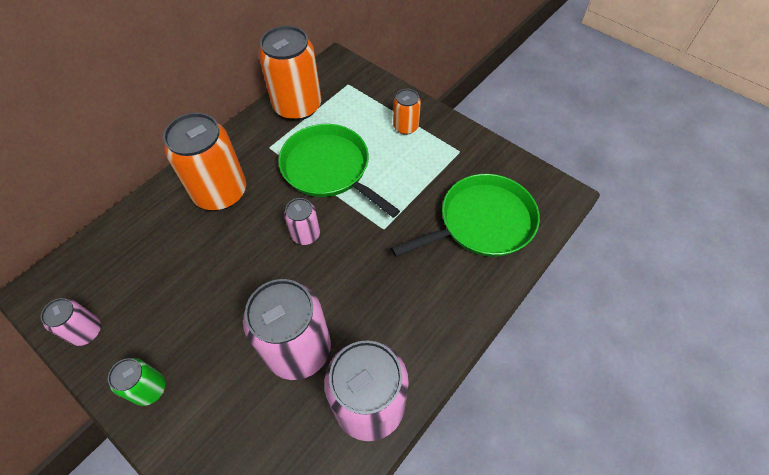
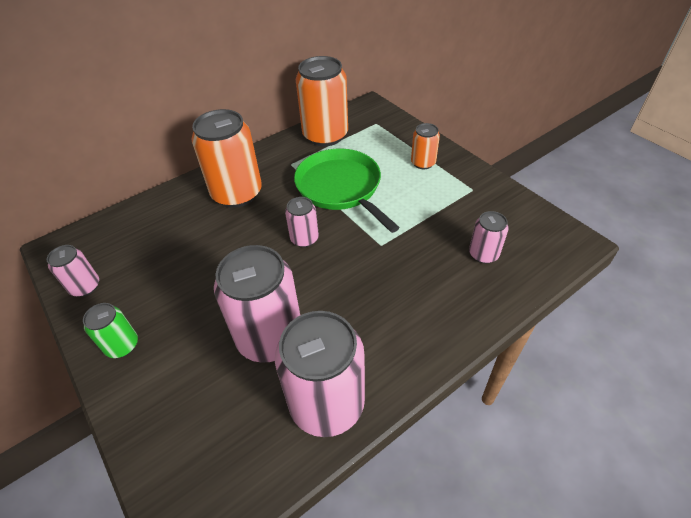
camera: 15 degrees right, 10 degrees down
(482, 222) = (483, 254): green pan -> pink can

